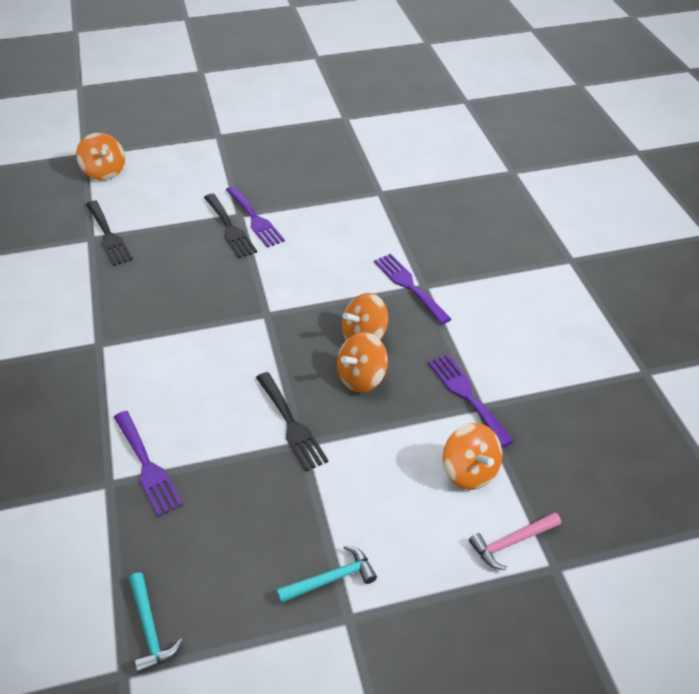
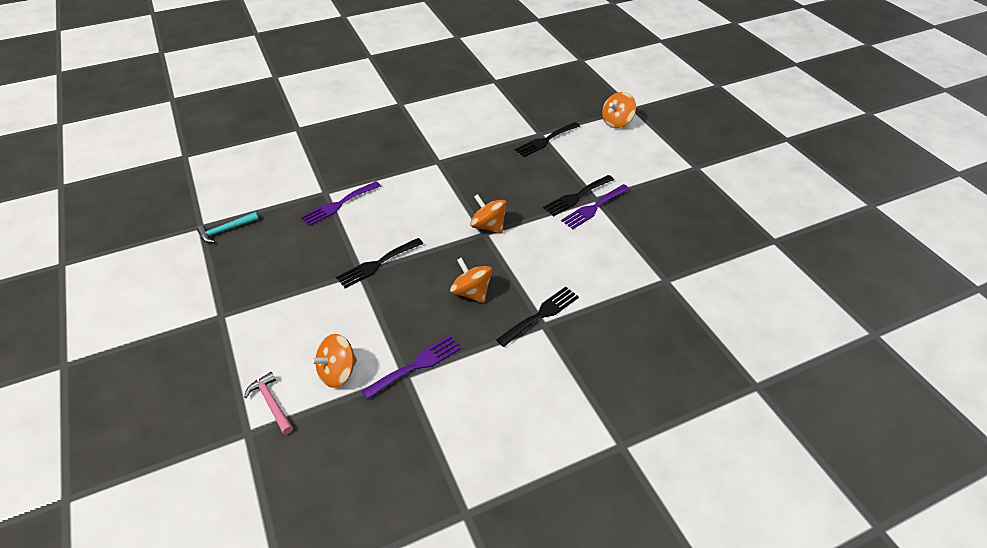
camera: 80 degrees right, 0 degrees up
(331, 579) = (250, 303): turquoise hammer -> none
(361, 377) = (427, 296): orange spinning top -> orange spinning top (488, 226)
(409, 286) = (541, 314): purple fork -> black fork

